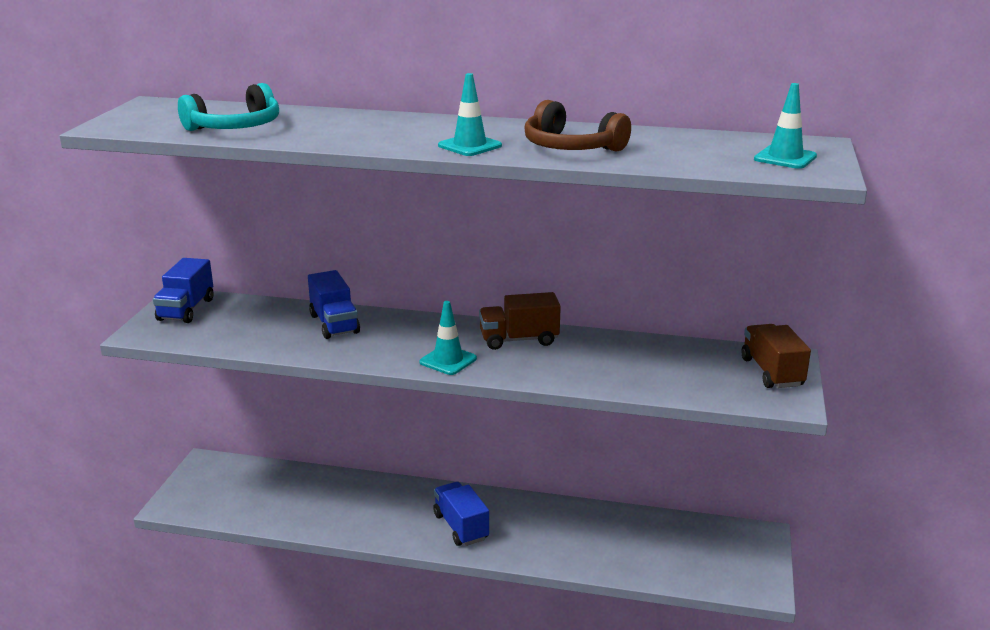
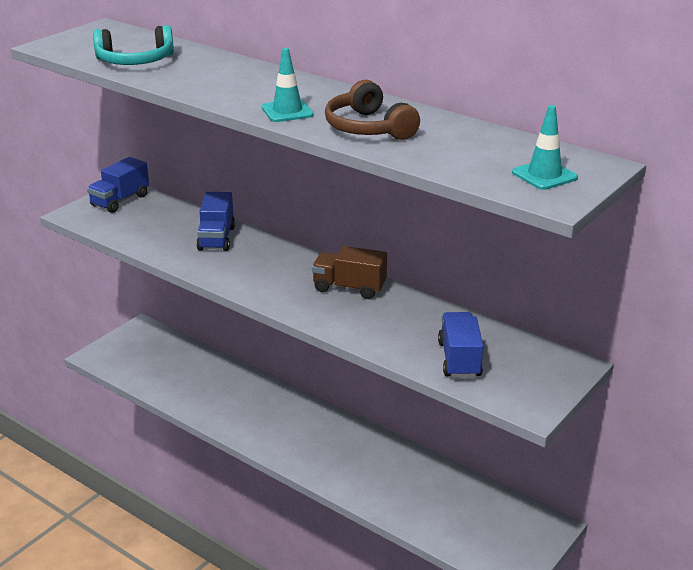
camera: 25 degrees right, 5 degrees up
(448, 360) = (275, 292): turquoise traffic cone -> none
(461, 527) = (295, 437): blue truck -> blue truck (459, 359)
(771, 372) = (543, 375): brown truck -> none

